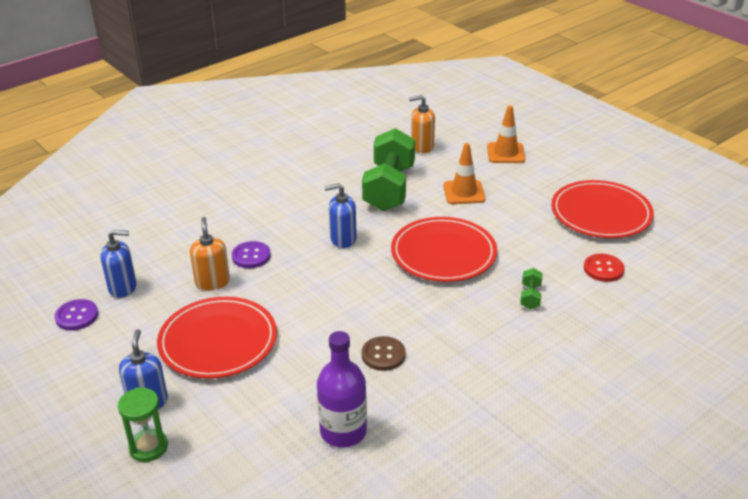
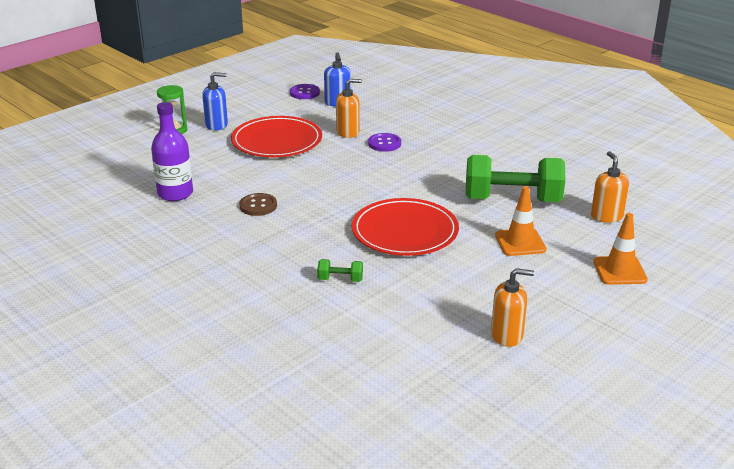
camera: 85 degrees right, 5 degrees down
(343, 239) = (417, 181): blue soap dispenser -> none
(601, 213) = (507, 335): red plate -> orange soap dispenser
(603, 269) = (393, 329): red button -> none

